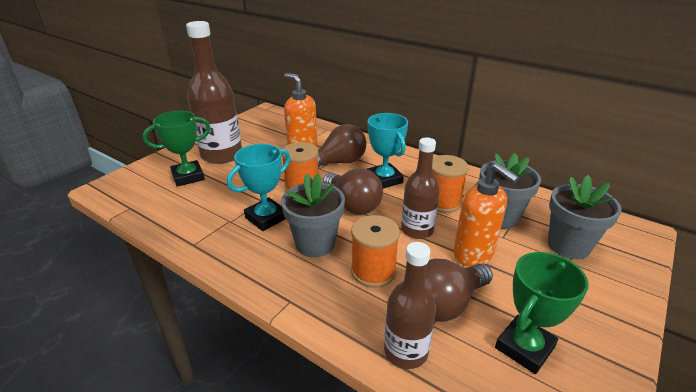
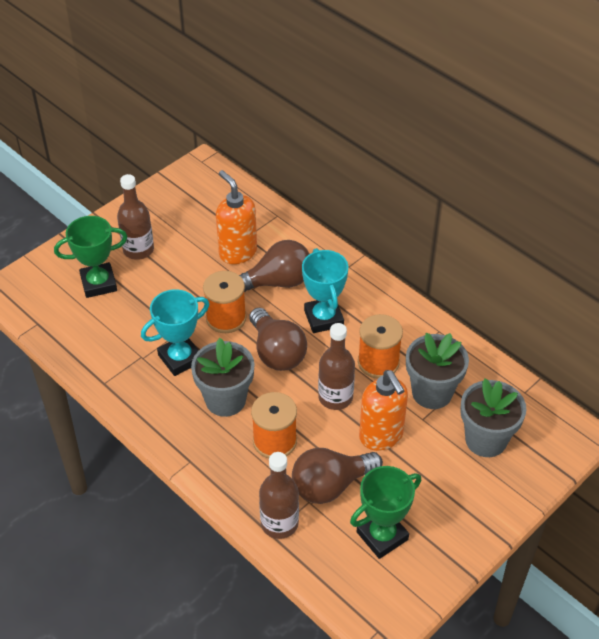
camera: 10 degrees right, 15 degrees up
(221, 155) = (138, 250): brown bottle -> brown bottle, size x0.62

